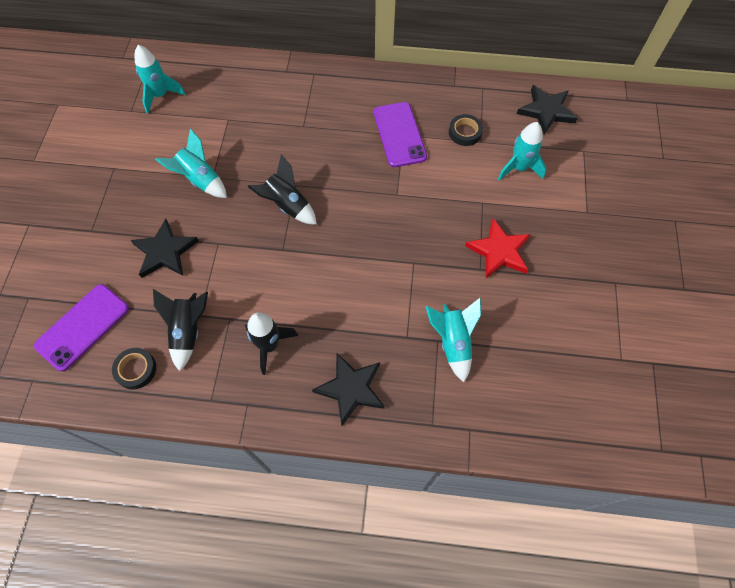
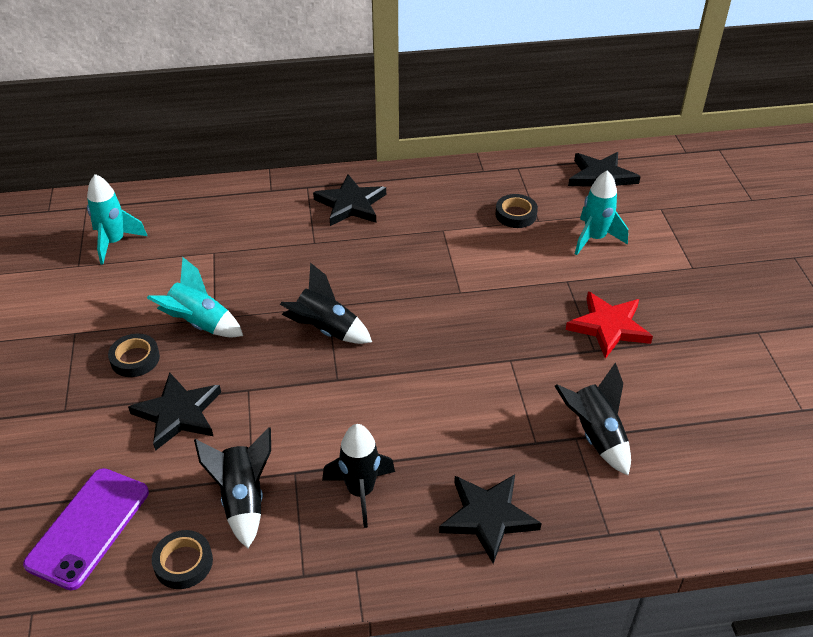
camera: 15 degrees left, 20 degrees down
(148, 199) = (135, 359): none -> black tape
(341, 96) = (351, 204): none -> black star
(399, 134) = (438, 230): purple phone -> none
(453, 342) = (595, 435): turquoise rocket -> black rocket

